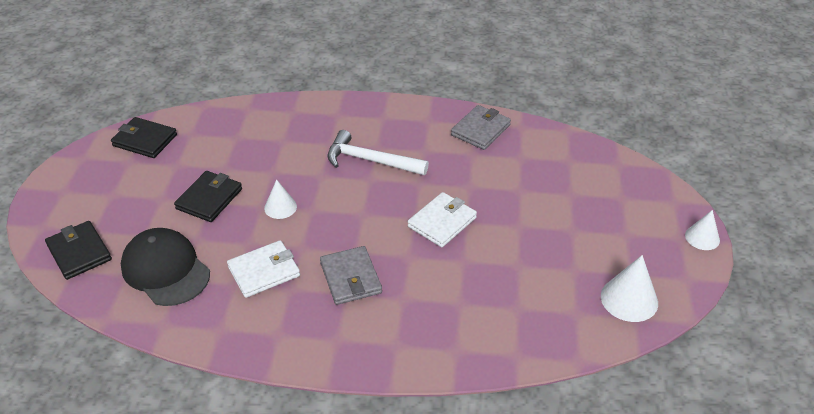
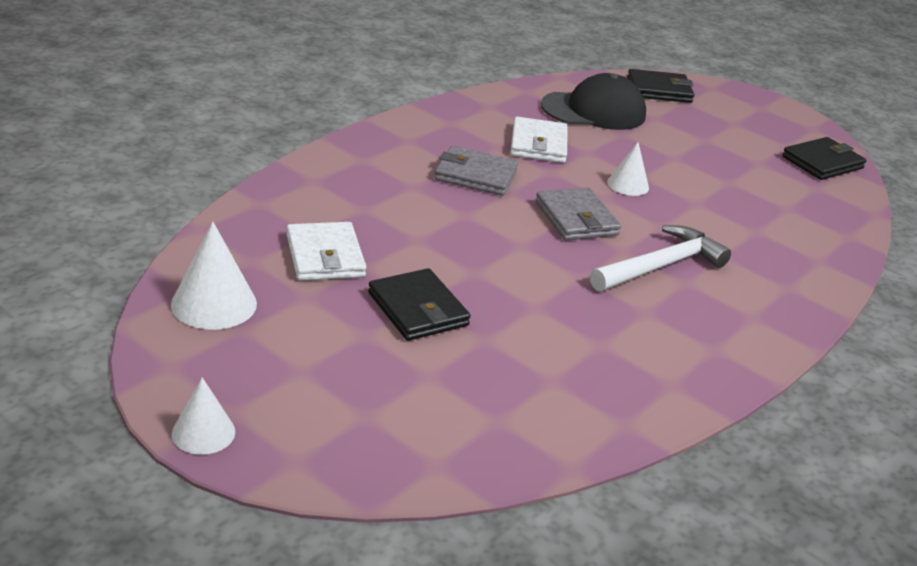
camera: 120 degrees right, 10 degrees down
(209, 199) = (681, 158): black wallet -> black wallet (418, 309)
(442, 222) = (493, 257): white wallet -> white wallet (325, 256)
(480, 130) = (651, 381): grey wallet -> grey wallet (576, 218)

